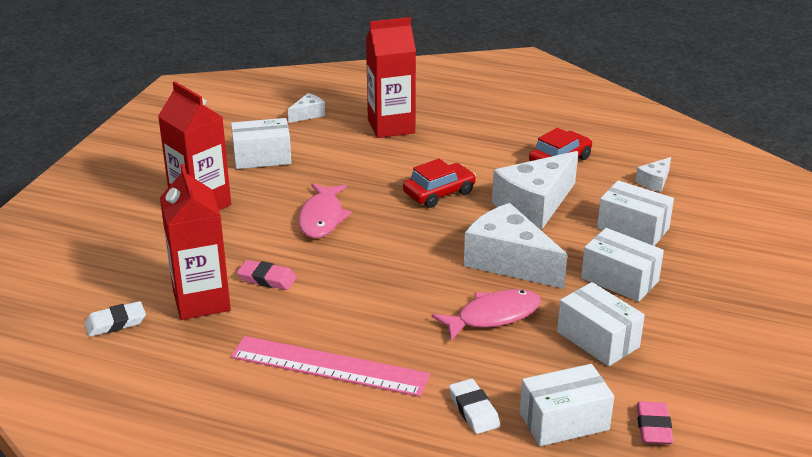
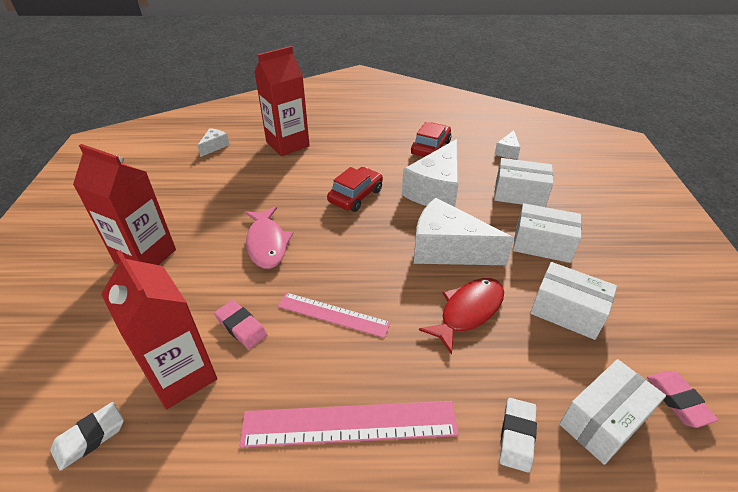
camera: 20 degrees left, 10 degrees up
(262, 157) = (189, 194): white box -> none
(267, 279) = (241, 327): pink eraser -> pink eraser turned 45 degrees clockwise
(357, 289) = (333, 315): none -> pink ruler
(473, 410) = (517, 436): white eraser -> white eraser turned 60 degrees clockwise
(493, 316) = (468, 311): pink fish -> red fish

